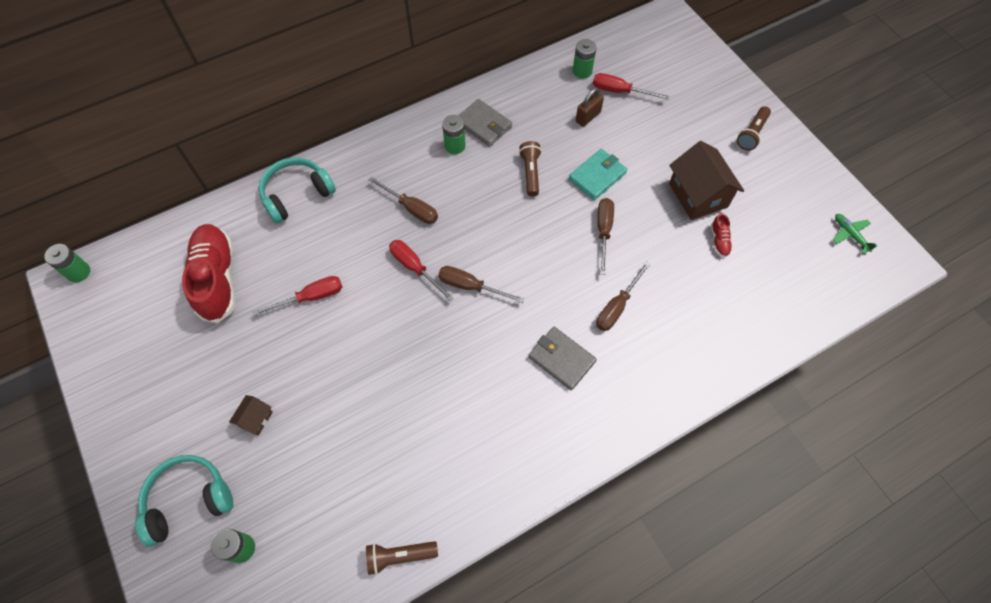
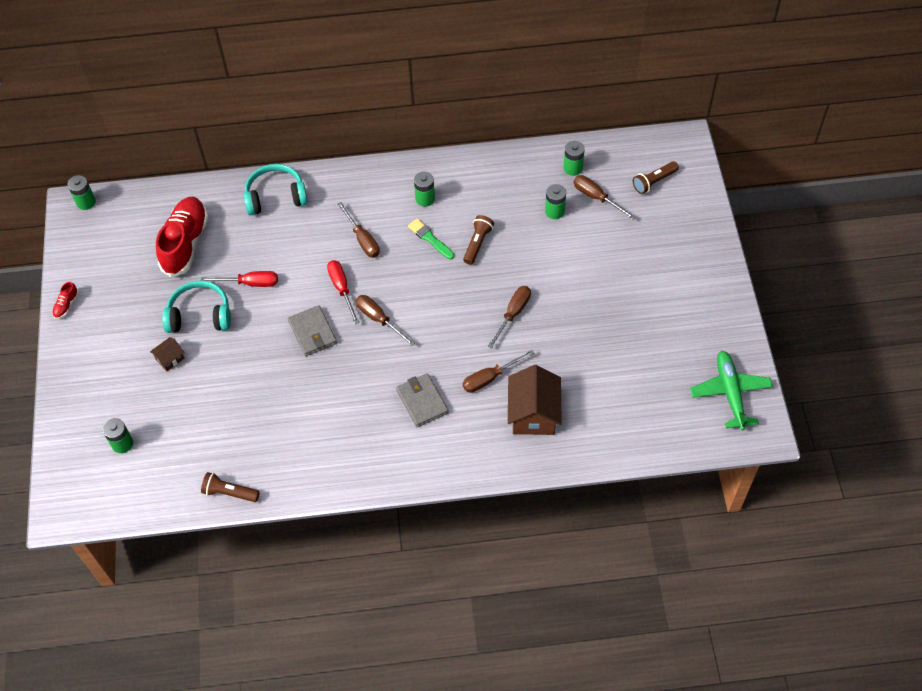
camera: 25 degrees right, 5 degrees down
(188, 500) = (99, 397): turquoise headphones -> turquoise headphones (200, 315)
(480, 184) = (430, 238): none -> green brush
(484, 125) = (459, 188): grey wallet -> grey wallet (312, 332)
(588, 117) = (554, 211): brown padlock -> green battery
(597, 176) = (534, 266): turquoise wallet -> none
(619, 91) = (596, 197): red screwdriver -> brown screwdriver
(698, 195) = (613, 312): brown house -> brown house (533, 413)
(719, 241) = (609, 356): red shoe -> red shoe (66, 305)
(751, 134) = (696, 276): brown flashlight -> brown flashlight (654, 182)
(850, 234) = (730, 393): green plane -> green plane, size x1.87

